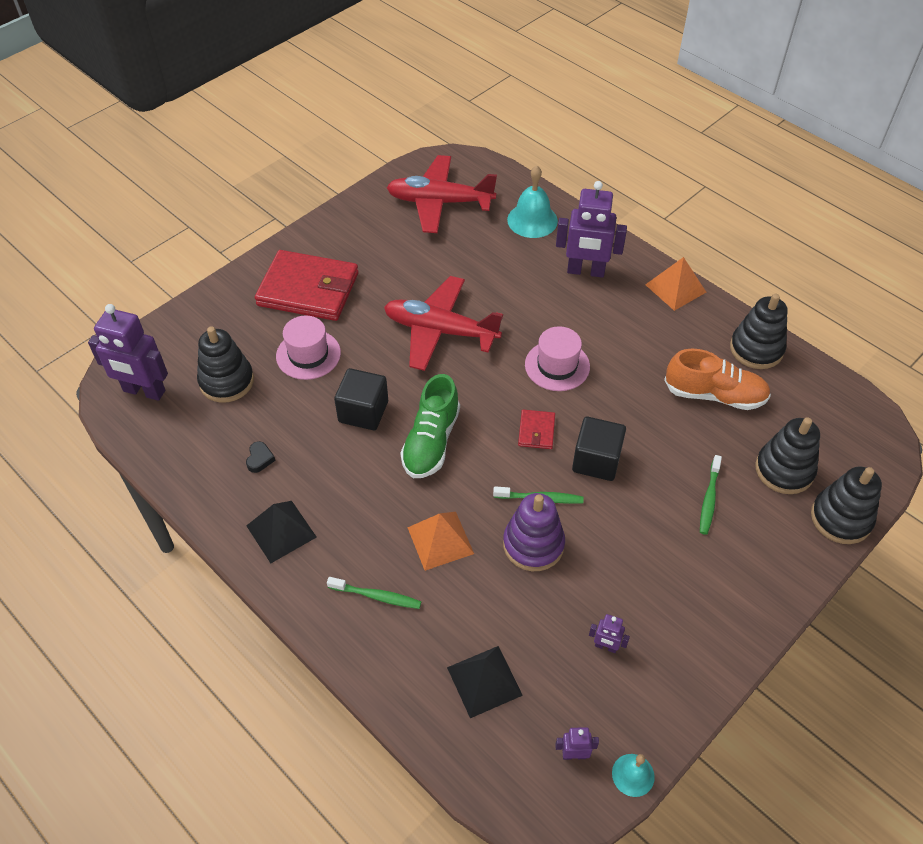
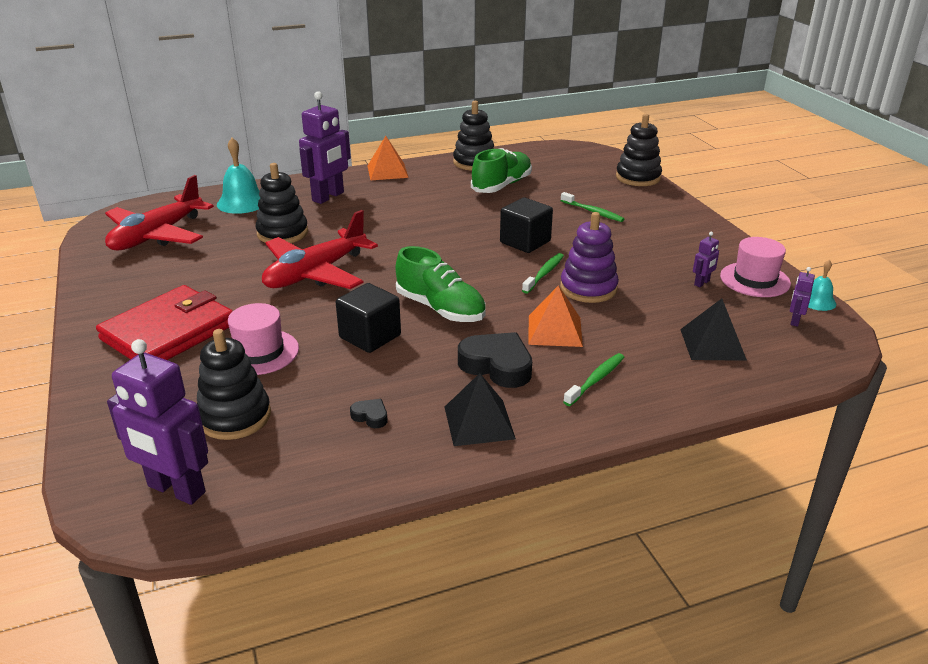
camera: 65 degrees left, 20 degrees down
(144, 391) = (176, 490): purple robot -> purple robot turned 75 degrees clockwise
(363, 515) = (497, 365): none -> black heart
(536, 431) = (473, 258): red wallet -> none
(557, 366) = (414, 232): pink hat -> pink hat (755, 280)
(714, 395) = (502, 186): orange shoe -> green shoe
(784, 470) = (586, 182): black stacking toy -> black stacking toy (282, 233)

